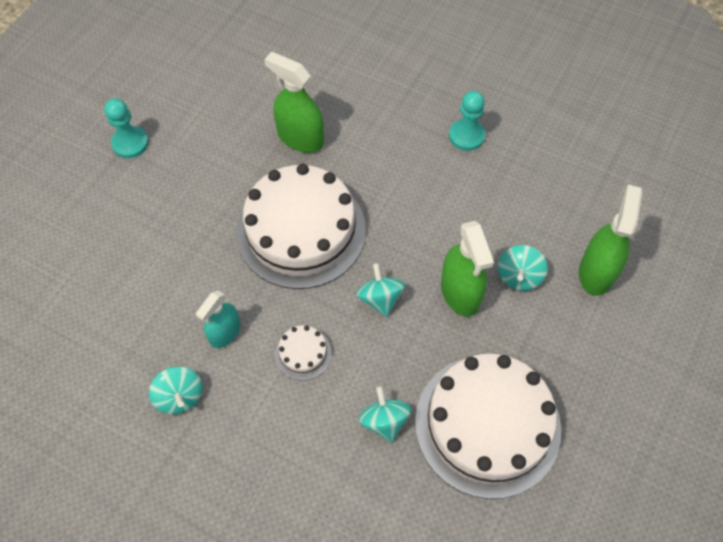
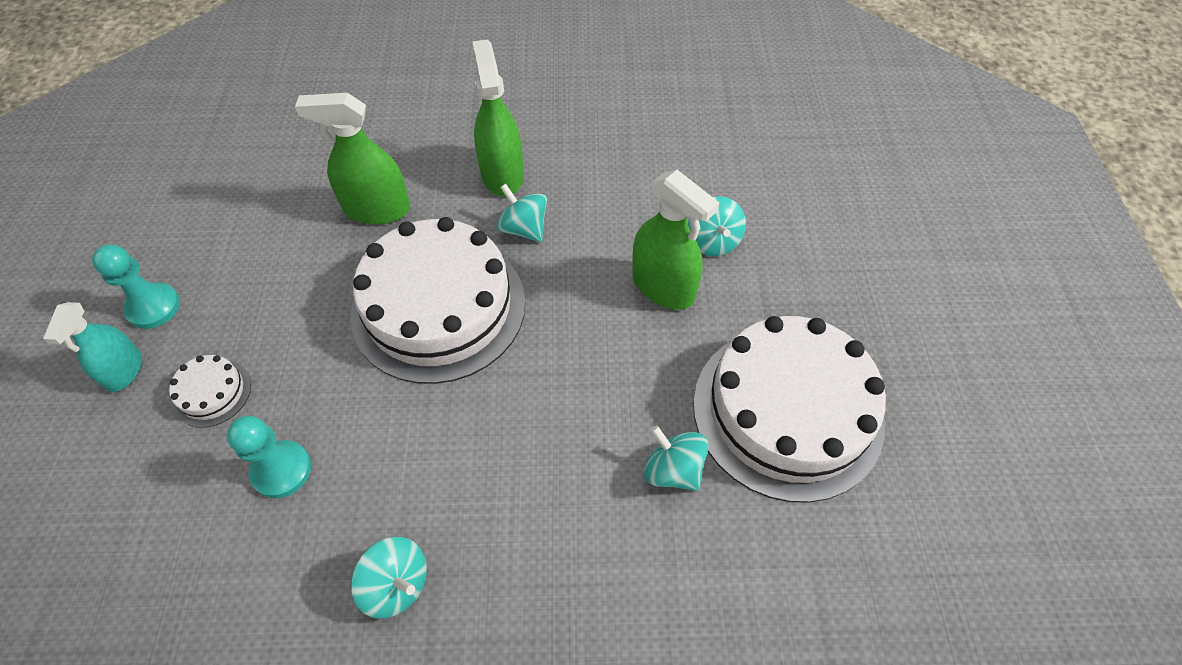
camera: 30 degrees left, 5 degrees down
(225, 332) = (411, 471): turquoise spray bottle -> turquoise spray bottle (124, 370)
(303, 353) = (526, 444): white cake -> white cake (212, 393)
(380, 298) = (579, 336): turquoise spinning top -> turquoise spinning top (523, 229)
(466, 136) = (565, 131): turquoise pawn -> turquoise pawn (281, 470)
(596, 272) = (785, 201): green spray bottle -> green spray bottle (502, 174)

